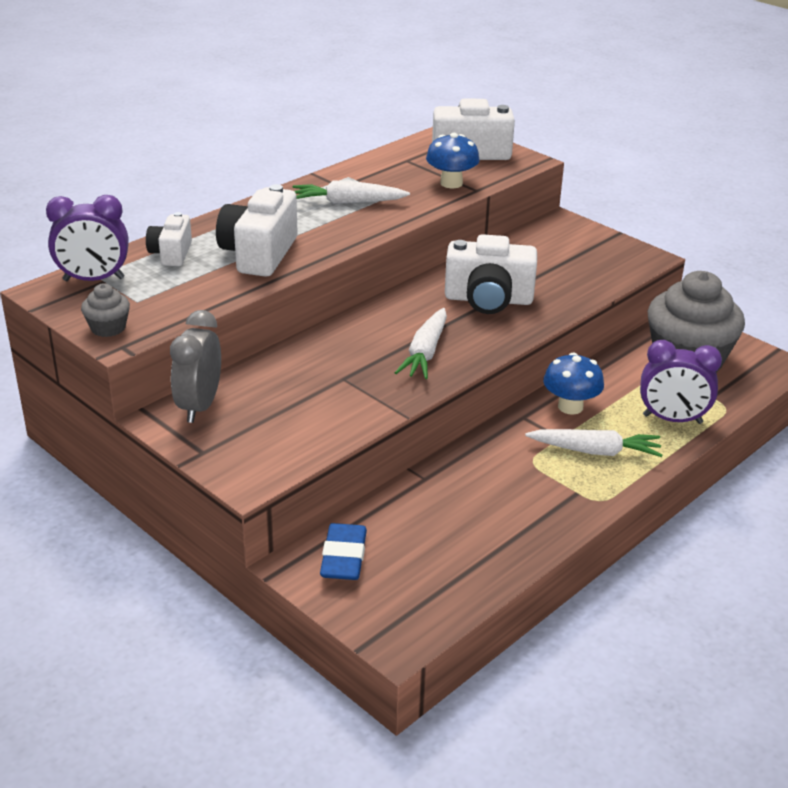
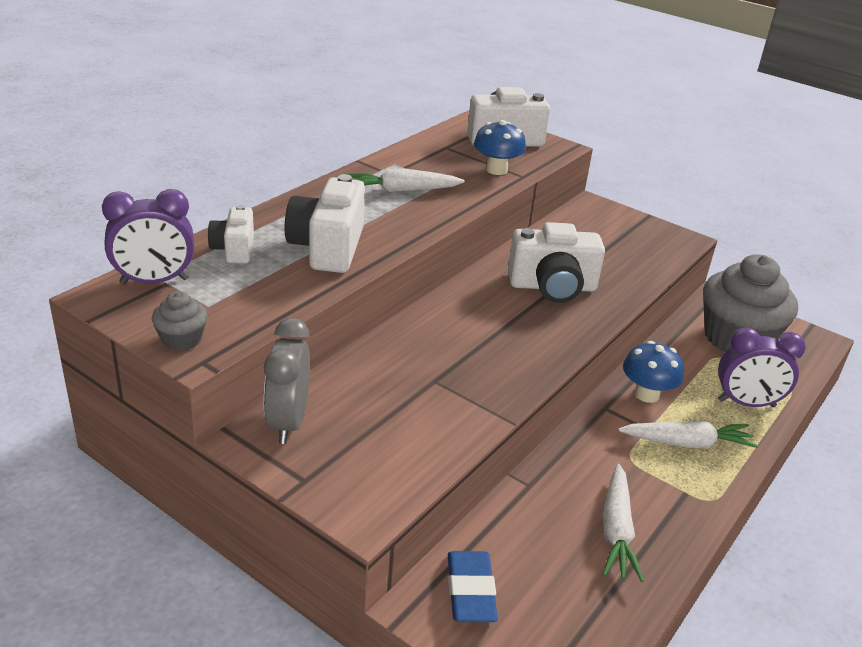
camera: 10 degrees left, 0 degrees up
(425, 353) = (509, 347): white carrot -> white carrot (616, 530)

